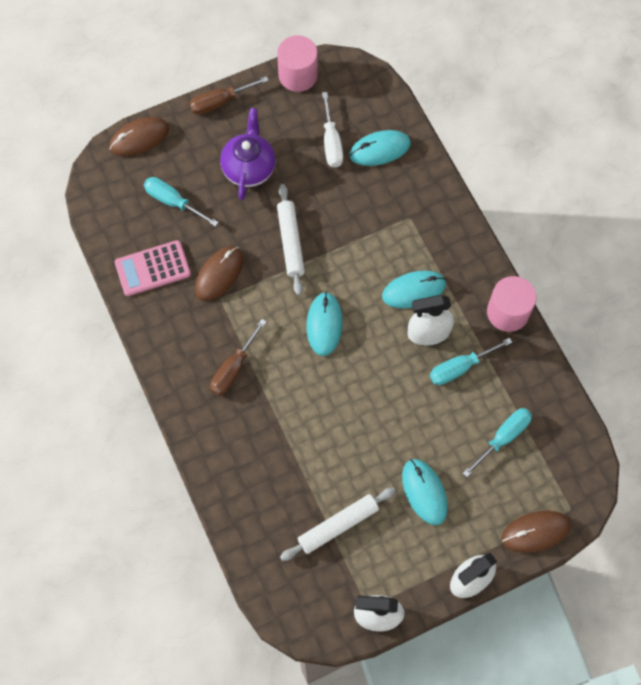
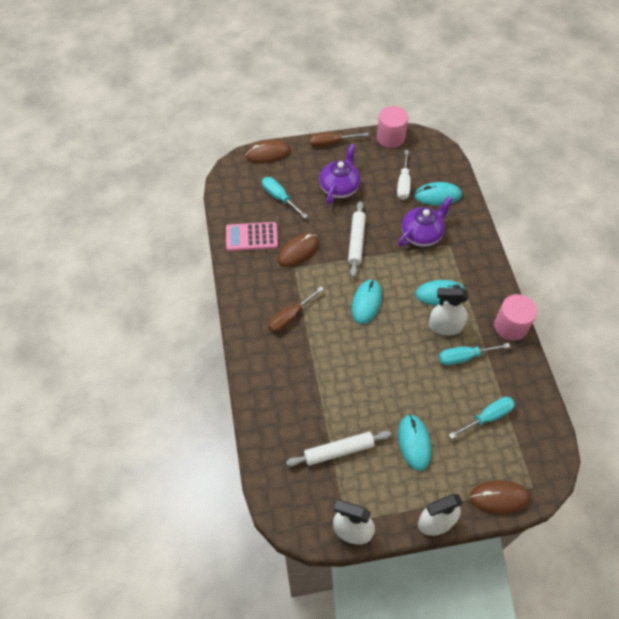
camera: 15 degrees right, 10 degrees down
(372, 212) = (422, 235): none -> purple teapot

